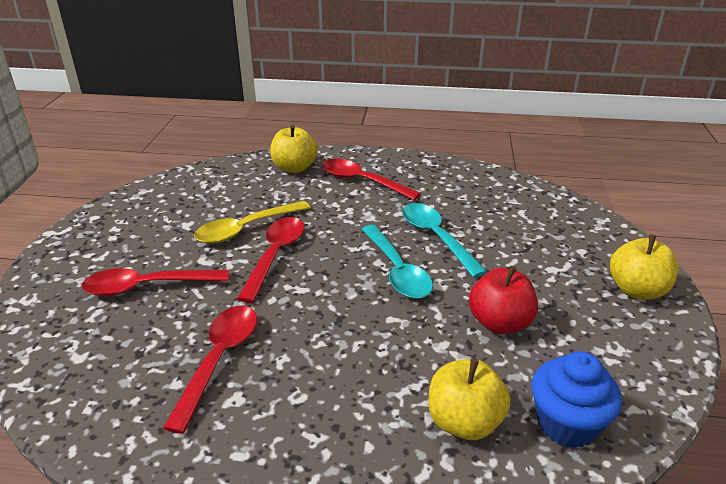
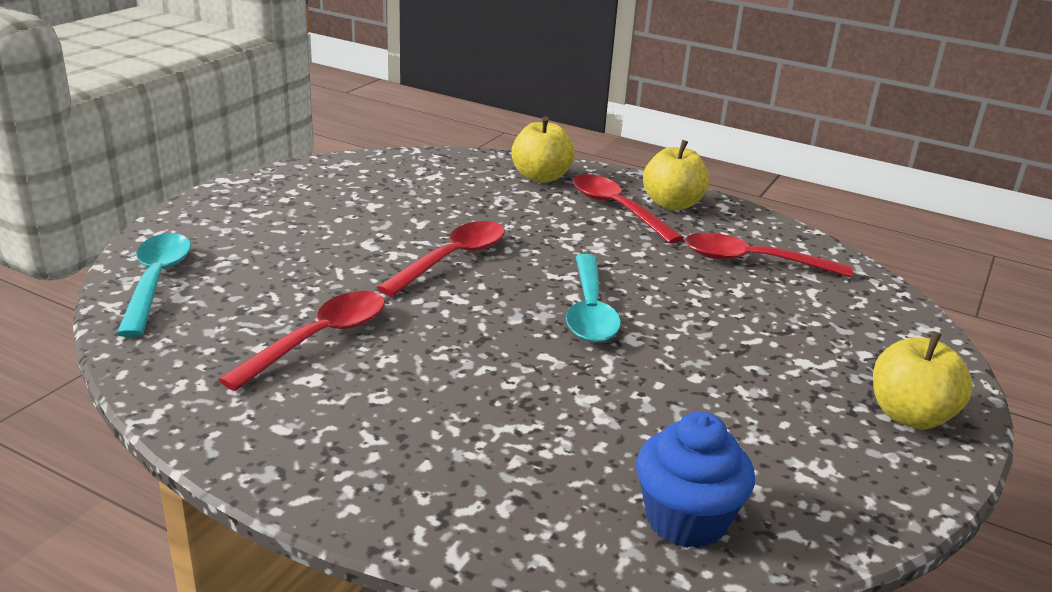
camera: 20 degrees right, 5 degrees down
(147, 287) = (289, 253): red spoon -> red spoon (753, 261)
(246, 229) = (437, 225): yellow spoon -> none
(436, 237) = (668, 290): turquoise spoon -> turquoise spoon (156, 282)
(464, 422) = (555, 477): yellow apple -> yellow apple (672, 204)
(499, 323) = (681, 397): red apple -> none

